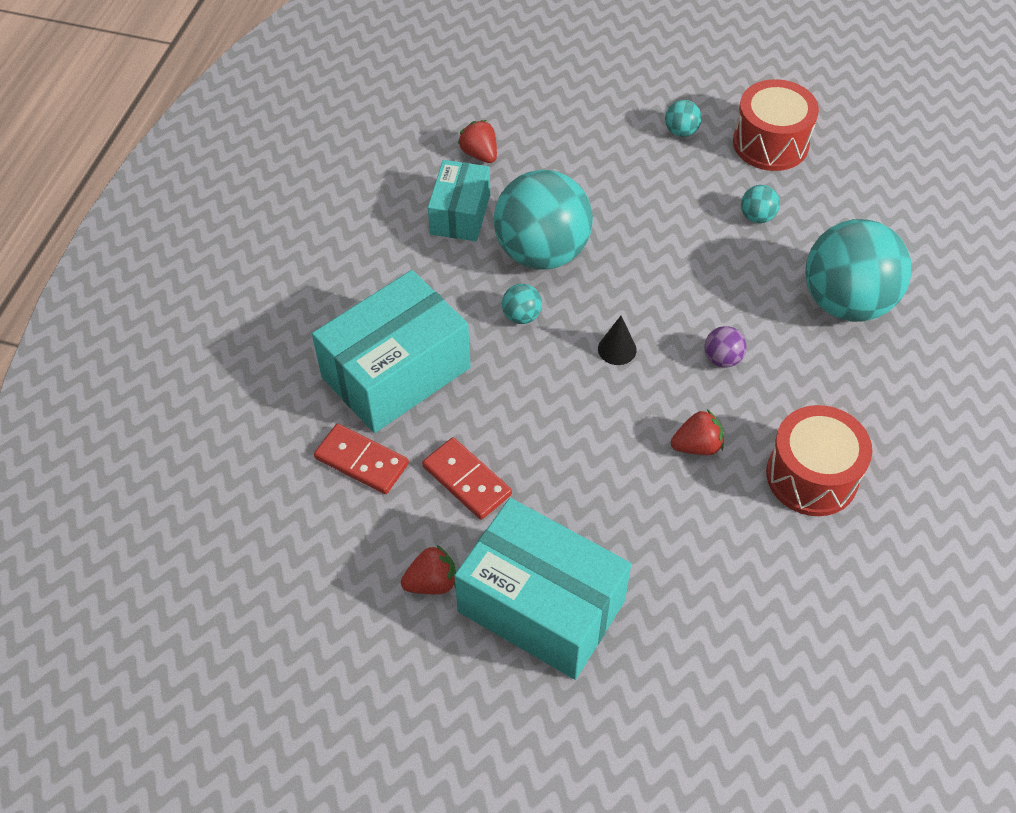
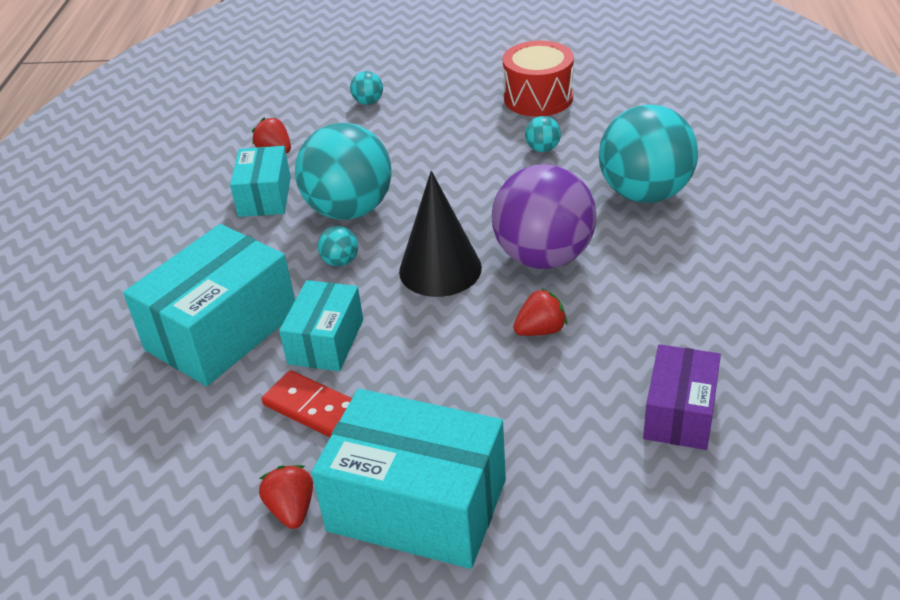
camera: 10 degrees left, 15 degrees down
(362, 461) = (197, 413): red domino -> none
(432, 582) = (292, 509): red strawberry -> red strawberry turned 75 degrees counterclockwise
(491, 409) = (326, 341): none -> turquoise box
(617, 349) = (440, 269): black cone -> black cone, size x2.14
(681, 131) = (456, 104): turquoise ball -> turquoise ball (368, 102)
(722, 359) = (544, 257): purple ball -> purple ball, size x2.49
(802, 570) = (680, 413): none -> purple box
(812, 476) = (661, 332): red drum -> none

